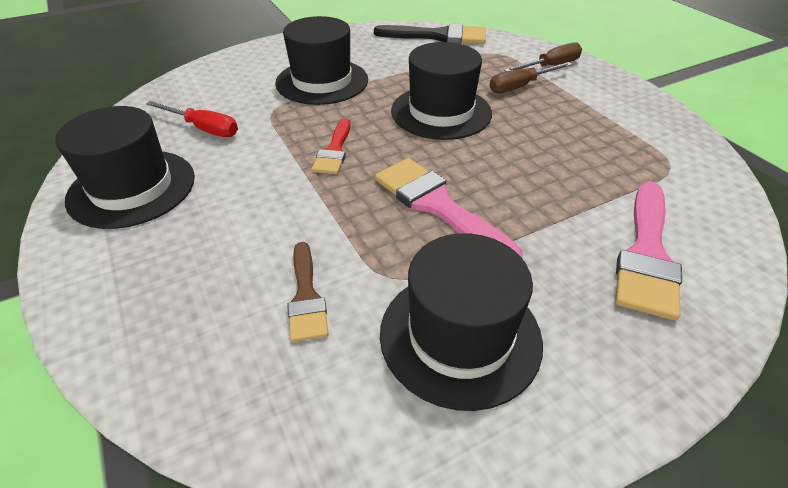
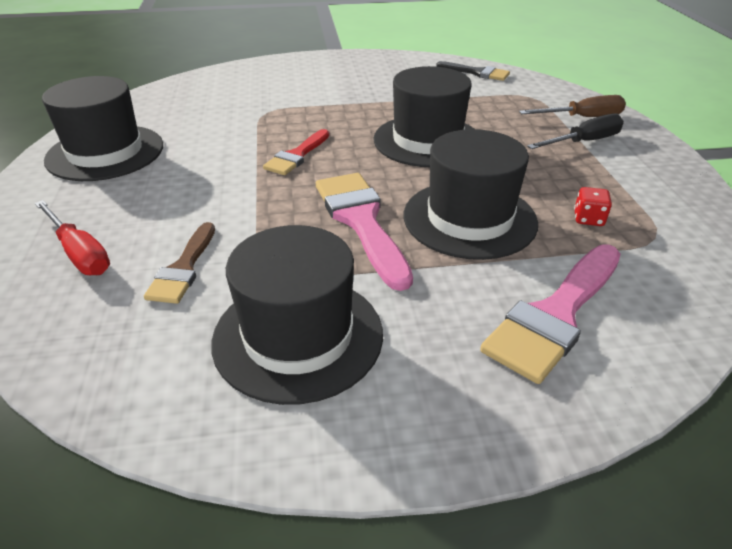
camera: 20 degrees right, 5 degrees down
(203, 128) = (195, 117): red screwdriver -> red screwdriver (79, 253)
(322, 81) = (329, 95): black hat -> black hat (469, 219)
(438, 36) = (477, 73): black brush -> black brush, size x0.60
(520, 86) = (532, 131): brown screwdriver -> none
(566, 89) = (584, 142): none -> black screwdriver
(614, 160) = (588, 219): none -> red dice

